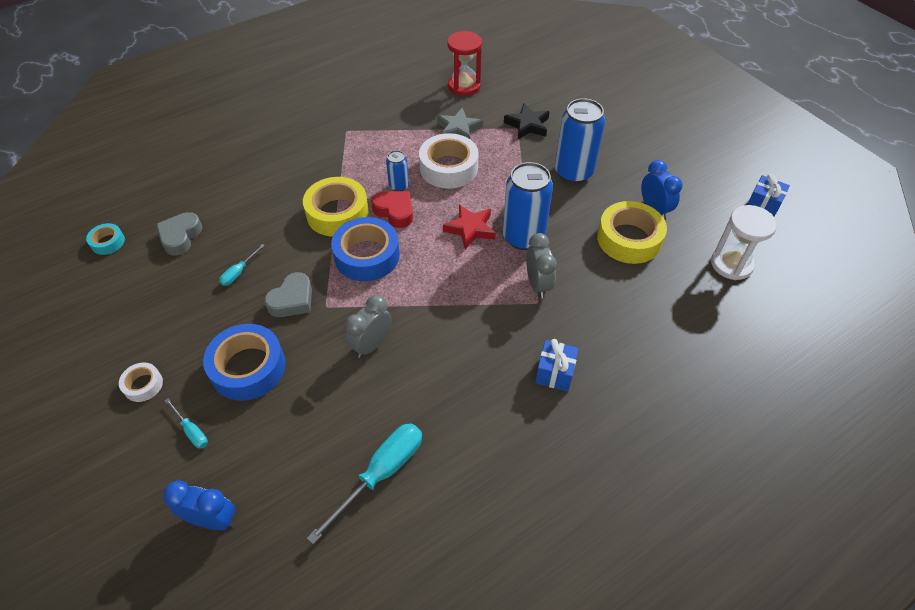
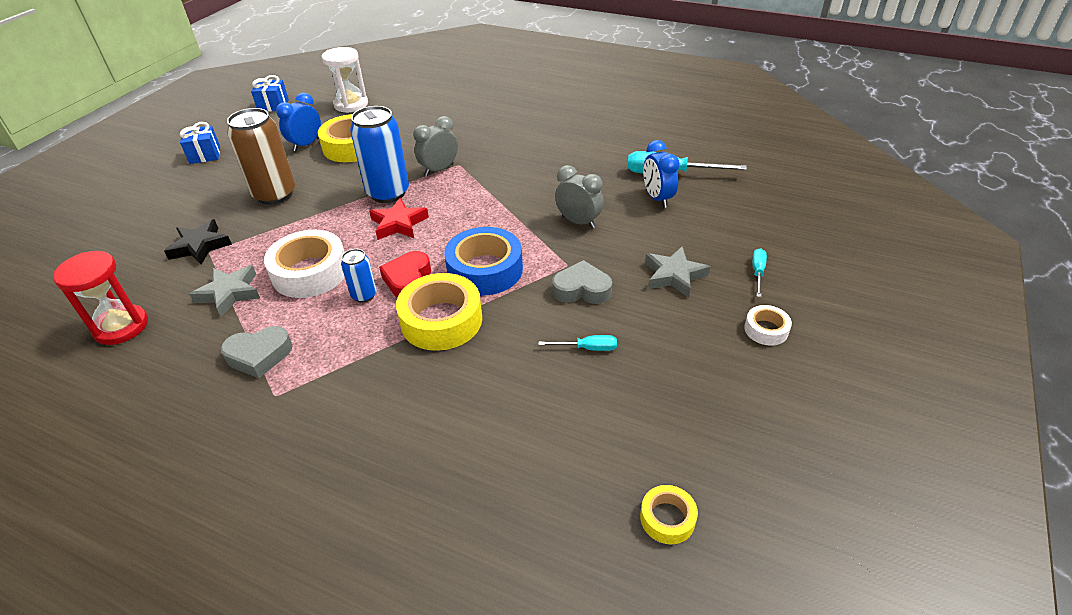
camera: 120 degrees left, 10 degrees down
(108, 242) = (667, 518): turquoise tape -> yellow tape
(180, 237) = (588, 440): grey heart -> grey heart (259, 356)
(213, 519) = (789, 223): blue clock -> blue clock (657, 198)
(248, 368) = (674, 275): blue tape -> grey star
(371, 344) = (578, 222): grey clock -> grey clock turned 150 degrees counterclockwise
(554, 373) = (517, 139): blue gift -> blue gift (205, 155)
(573, 172) = (275, 194): blue can -> brown can

